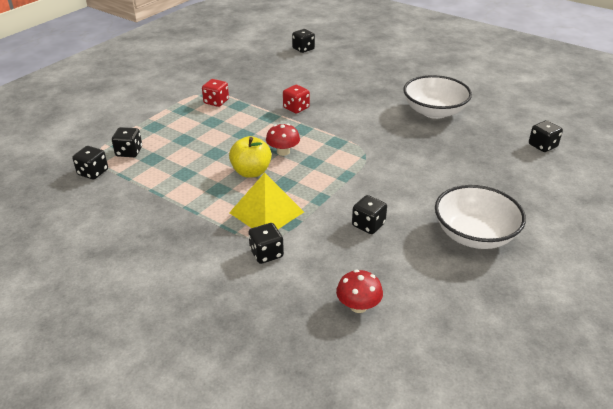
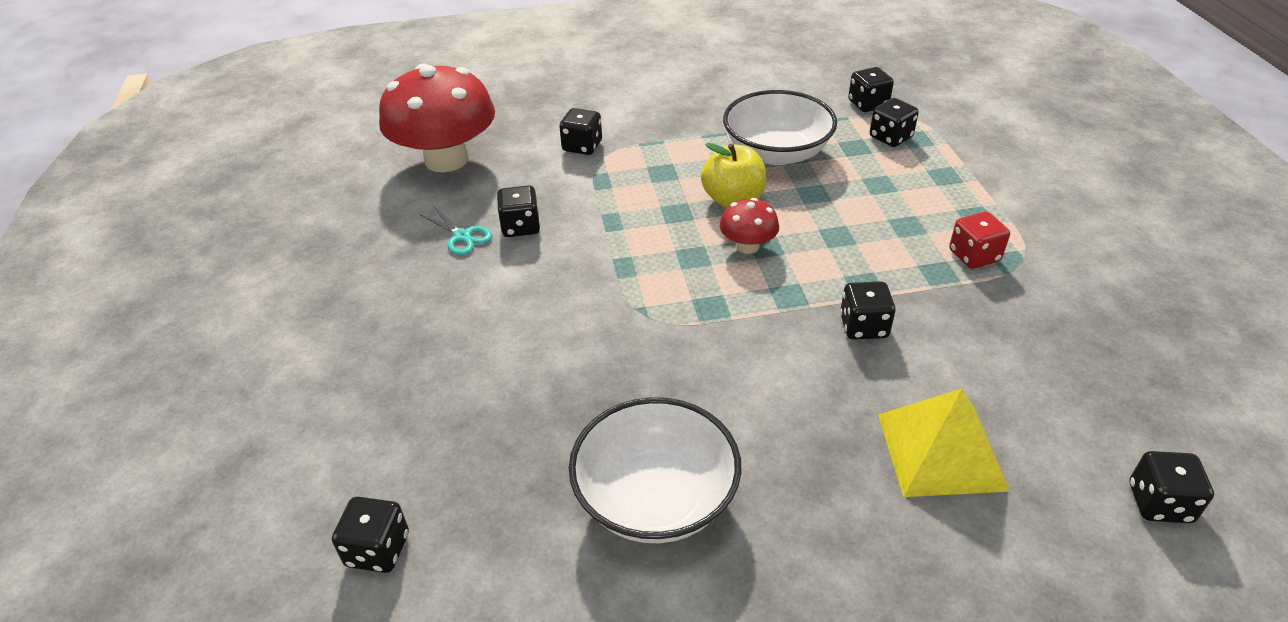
camera: 135 degrees right, 5 degrees up
(266, 212) = (642, 175): yellow pyramid -> yellow pyramid (941, 451)
(296, 108) = (863, 326): red dice -> black dice
(358, 306) = (446, 159): red mushroom -> red mushroom, size x2.17
(405, 240) = (462, 236): none -> turquoise scissors
(474, 235) = (386, 290): white bowl -> white bowl (776, 152)

